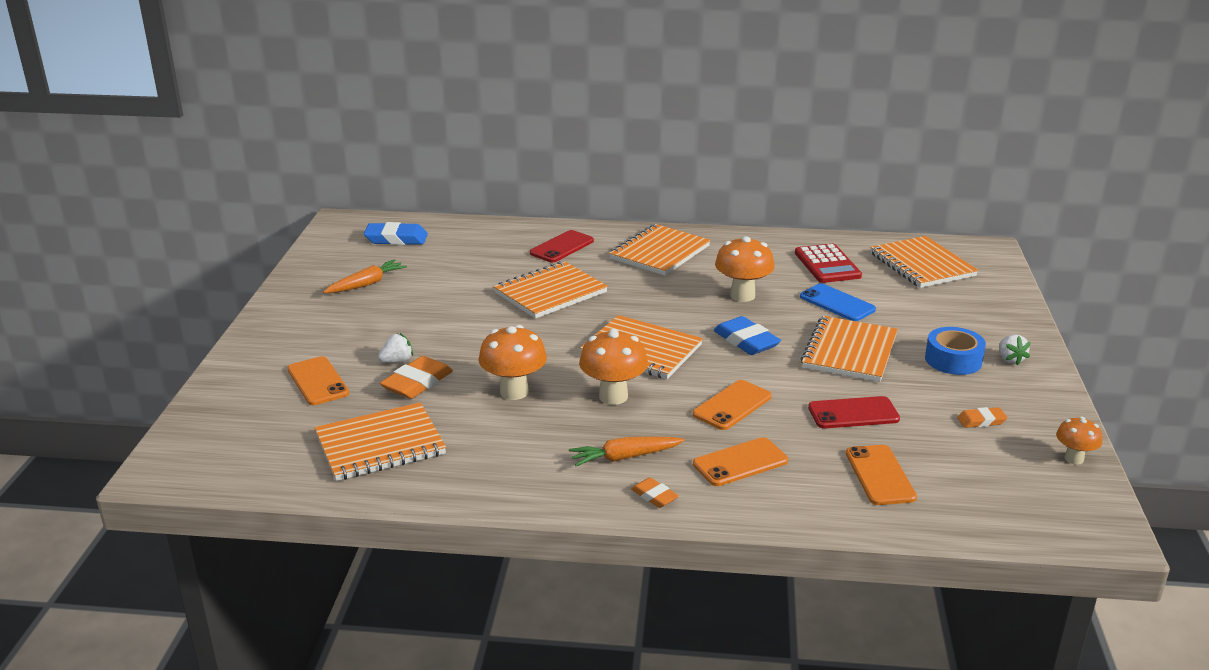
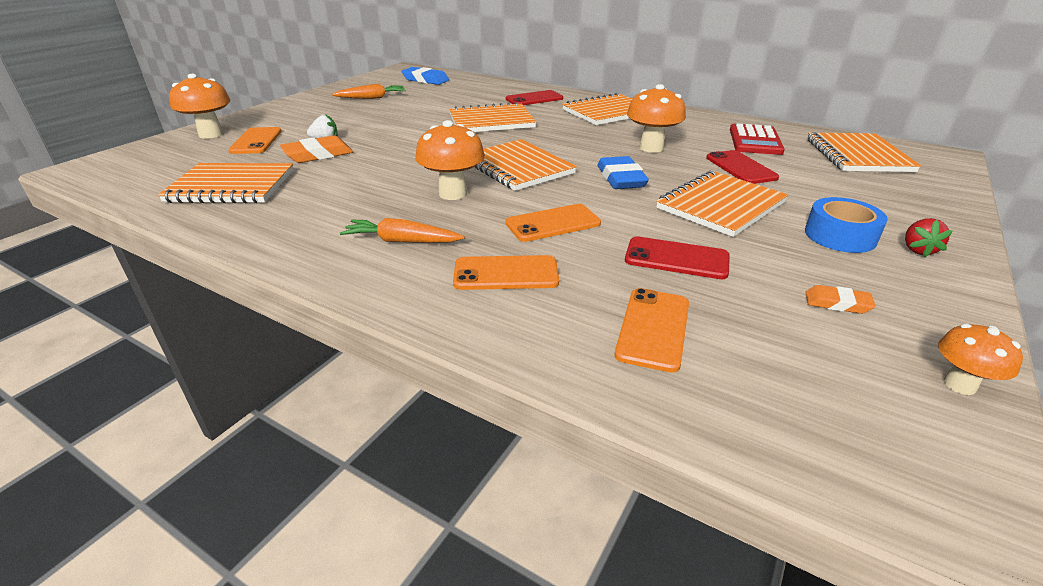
camera: 25 degrees right, 5 degrees up
(514, 392) = (378, 174): orange mushroom -> orange mushroom (211, 134)
(654, 496) = (385, 281): orange eraser -> none
(837, 303) = (740, 168): blue phone -> red phone
(1010, 359) = (918, 250): white strawberry -> red strawberry

